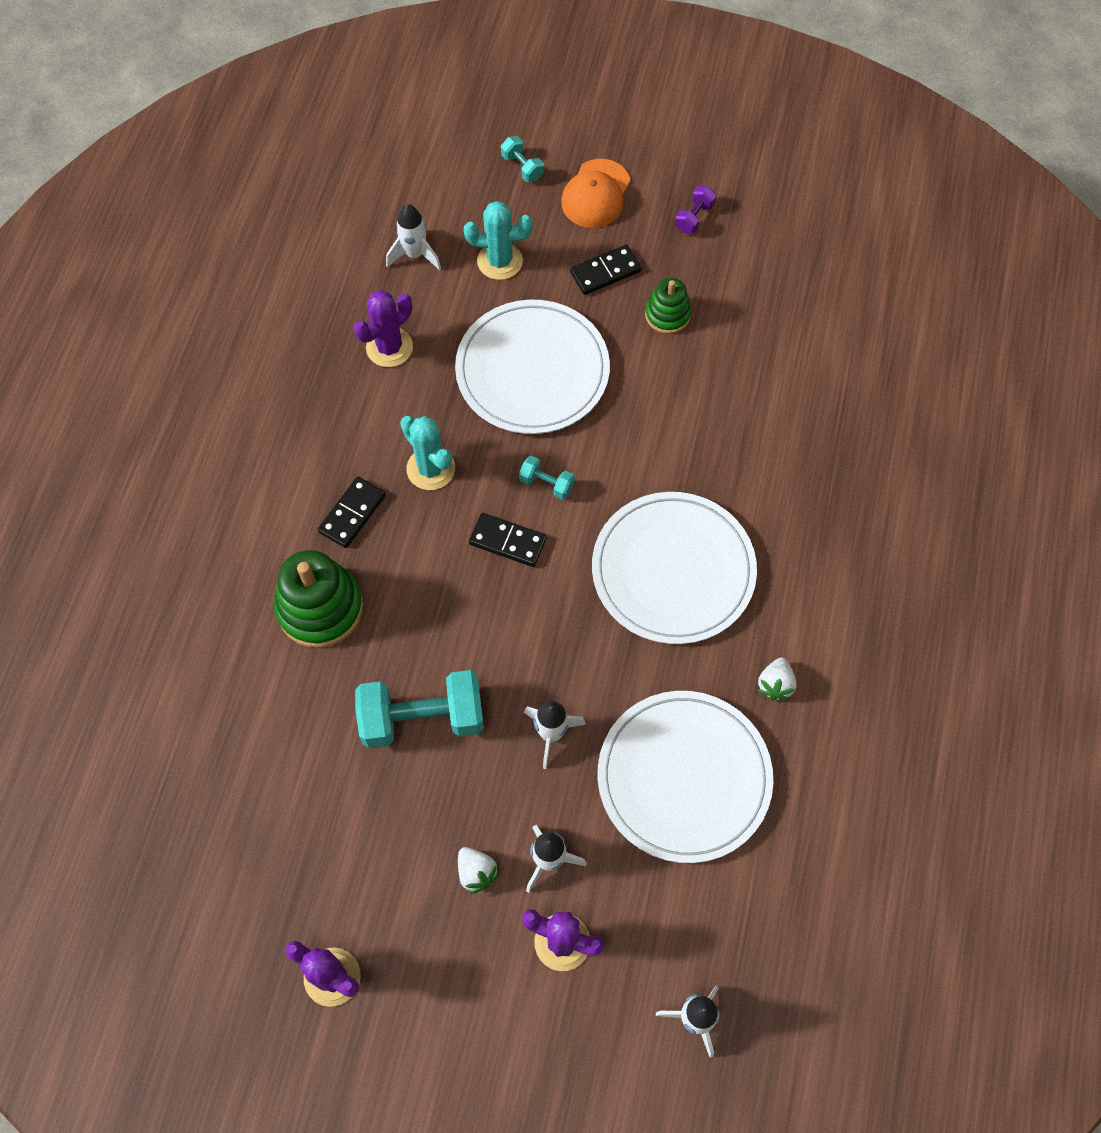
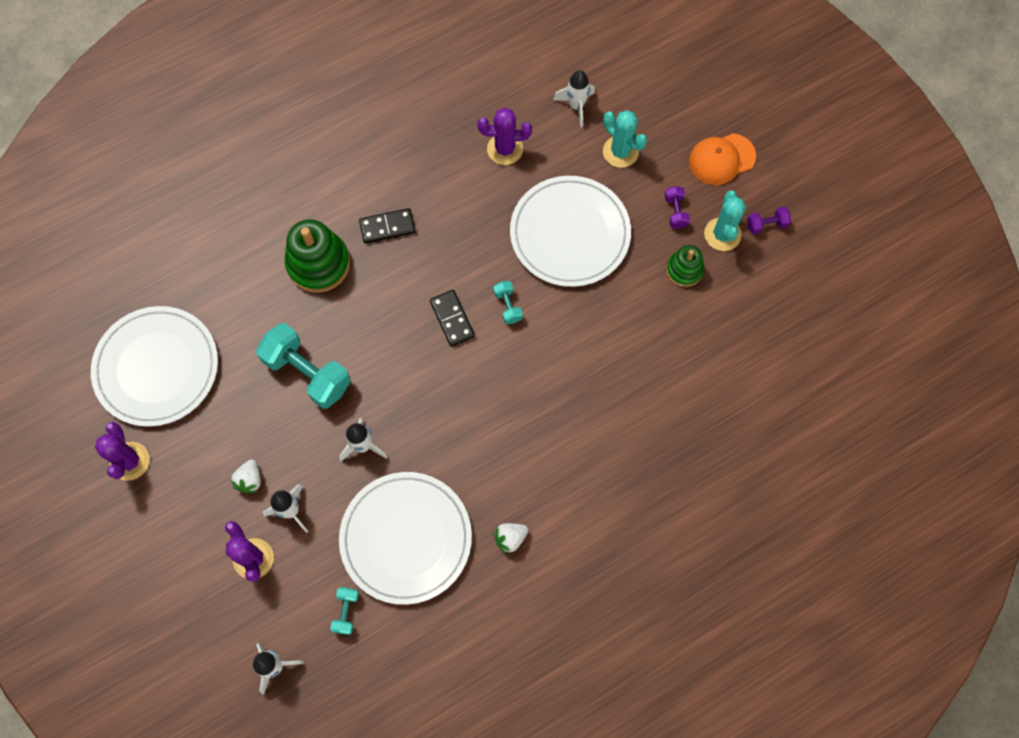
camera: 45 degrees right, 5 degrees up
(431, 469) = (454, 239): turquoise cactus -> turquoise cactus (722, 234)
(522, 167) = (695, 105): turquoise dumbbell -> turquoise dumbbell (346, 612)
(605, 272) = (675, 212): black domino -> purple dumbbell
(673, 570) = (524, 420): white plate -> white plate (157, 367)

